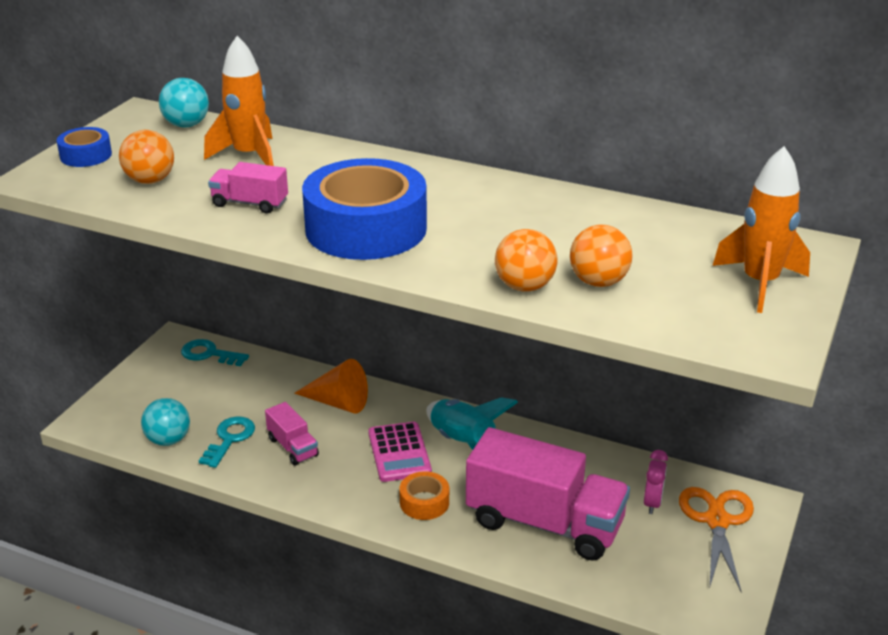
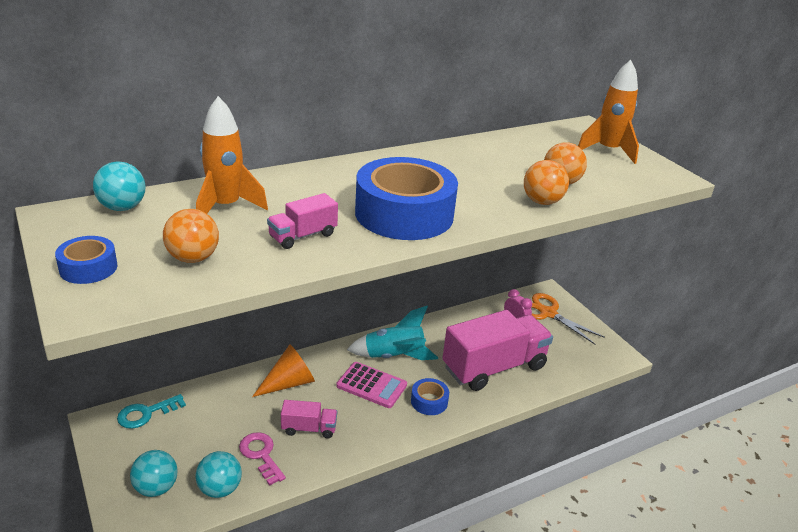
camera: 55 degrees left, 0 degrees up
(137, 408) = (156, 488): none -> turquoise ball
(229, 439) = (261, 455): turquoise key -> pink key
(424, 502) = (429, 401): orange tape -> blue tape

